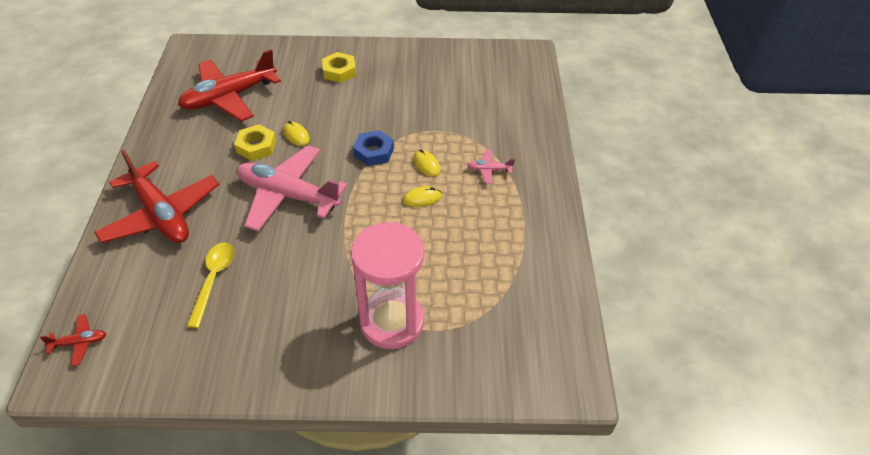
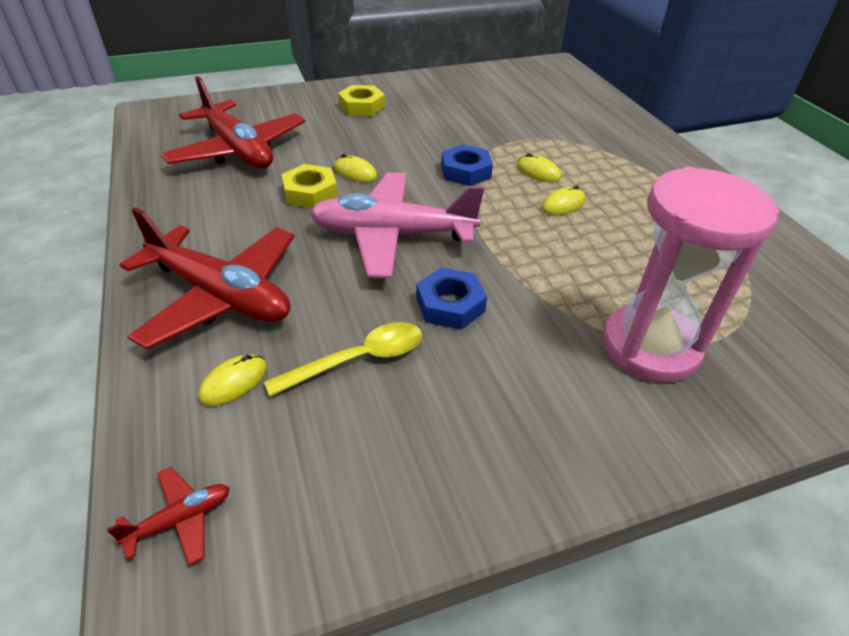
camera: 20 degrees left, 5 degrees down
(140, 274) = (234, 382): none -> yellow mouse
(213, 280) = (358, 359): yellow spoon -> yellow spoon turned 75 degrees clockwise
(229, 97) = (238, 150): red plane -> red plane turned 75 degrees counterclockwise
(290, 258) = (450, 305): none -> blue nut
(489, 170) = (612, 164): pink plane -> none

